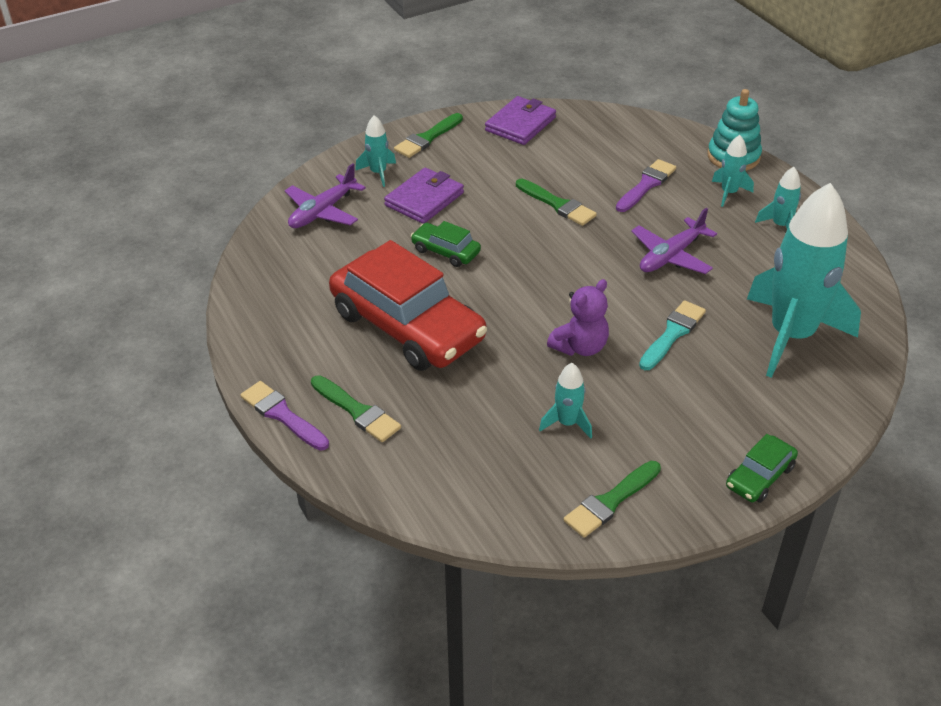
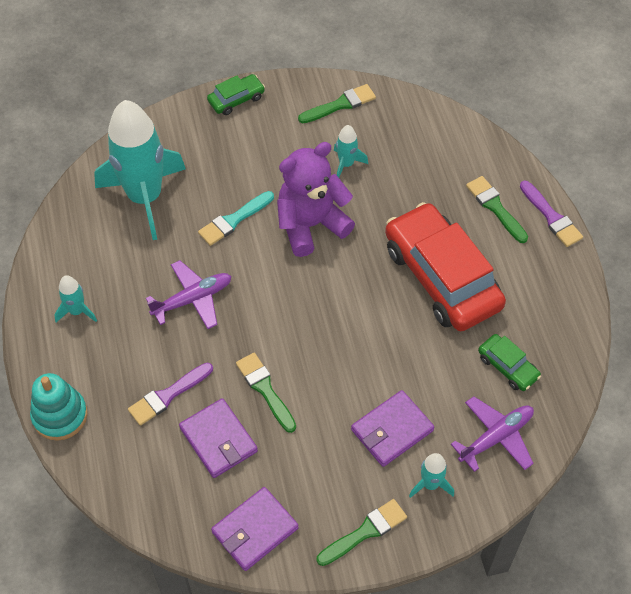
camera: 165 degrees left, 15 degrees up
(446, 251) = (389, 353): green car -> green car (508, 367)
(580, 347) = (311, 225): purple teddy bear -> purple teddy bear, size x1.60
(581, 166) = (218, 440): none -> purple wallet
(729, 193) = (96, 364): turquoise rocket -> none

